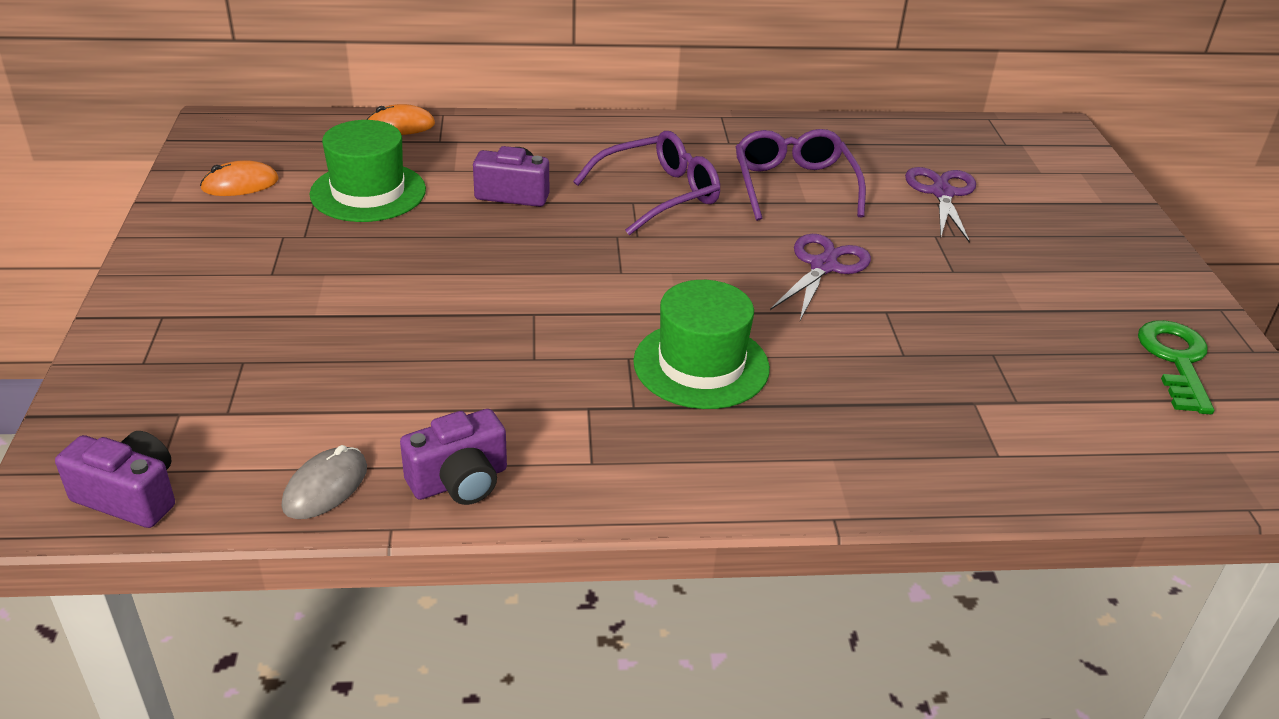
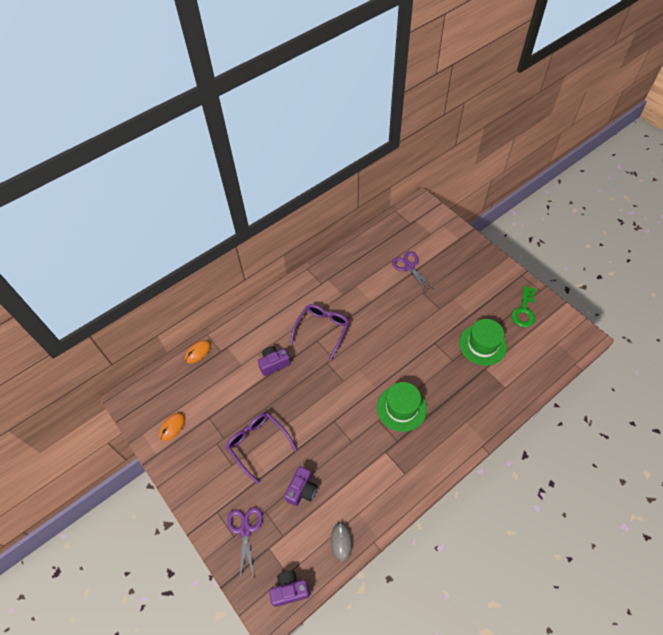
camera: 30 degrees left, 20 degrees up
(368, 192) = (223, 398): green hat -> green hat (482, 344)
(460, 481) = (376, 509): purple camera -> purple camera (302, 490)
(794, 185) = (361, 294): purple glasses -> purple glasses (258, 444)
(823, 266) = (401, 333): purple scissors -> purple scissors (245, 530)
(1176, 361) = (524, 310): green key -> green key turned 135 degrees counterclockwise

